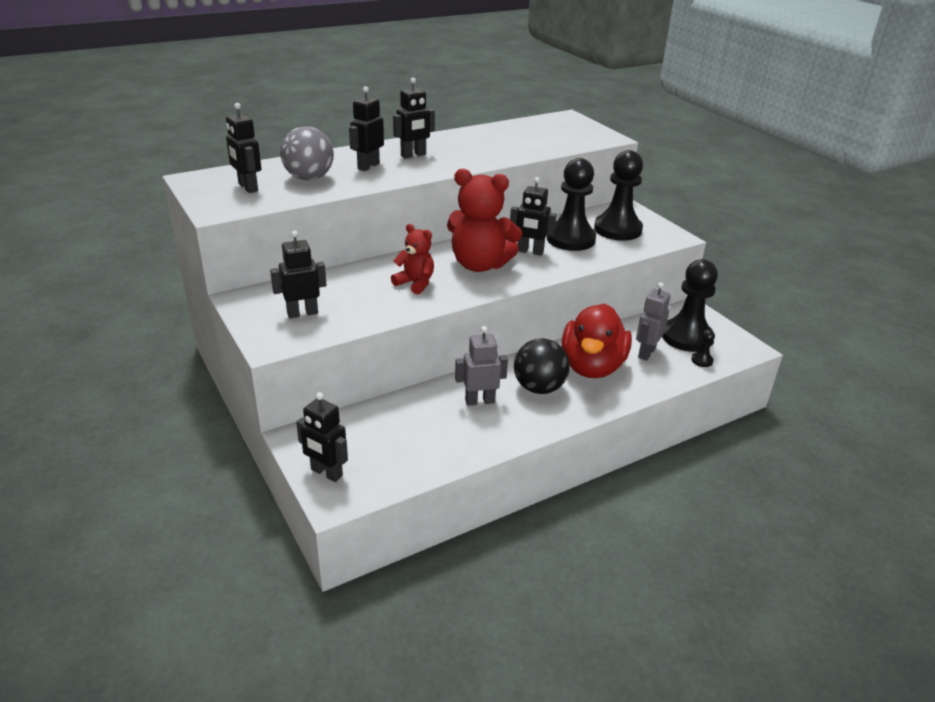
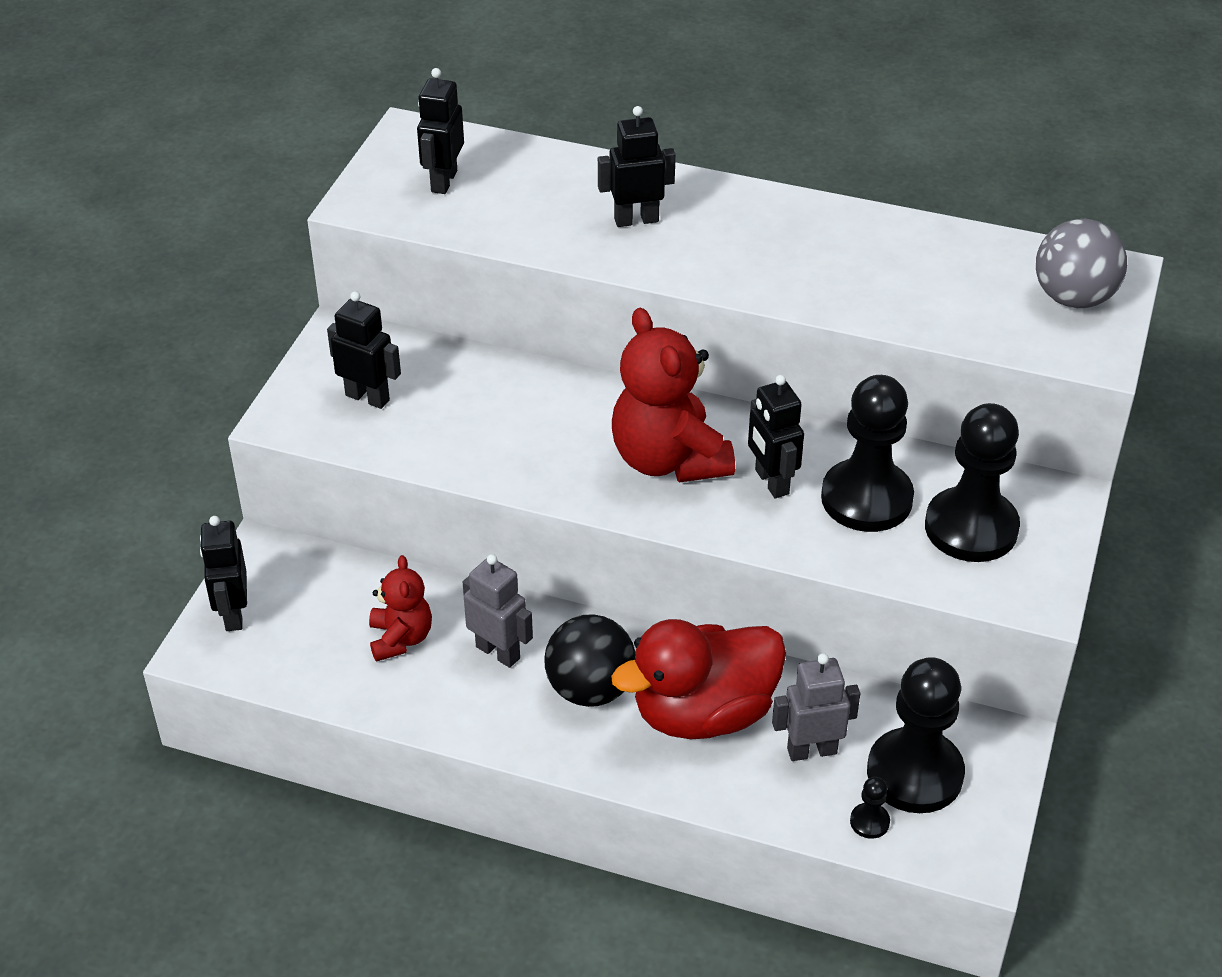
camera: 50 degrees right, 10 degrees up
(309, 178) = (533, 202): grey ball -> grey ball (1073, 298)
(413, 155) = (728, 230): black robot -> none
(415, 283) = (546, 436): red teddy bear -> red teddy bear (400, 639)

